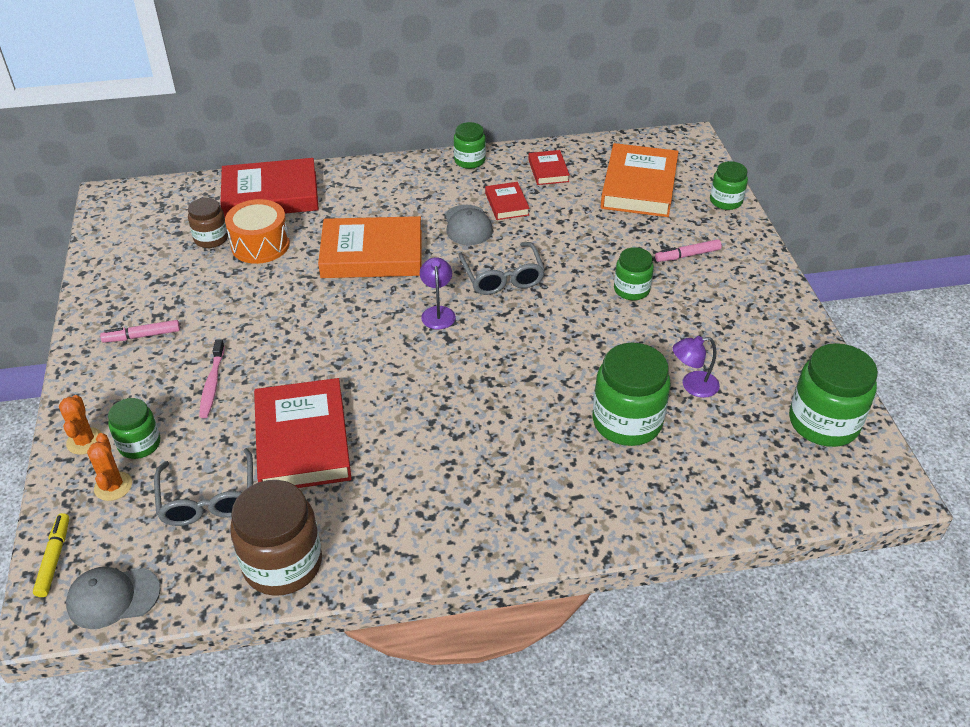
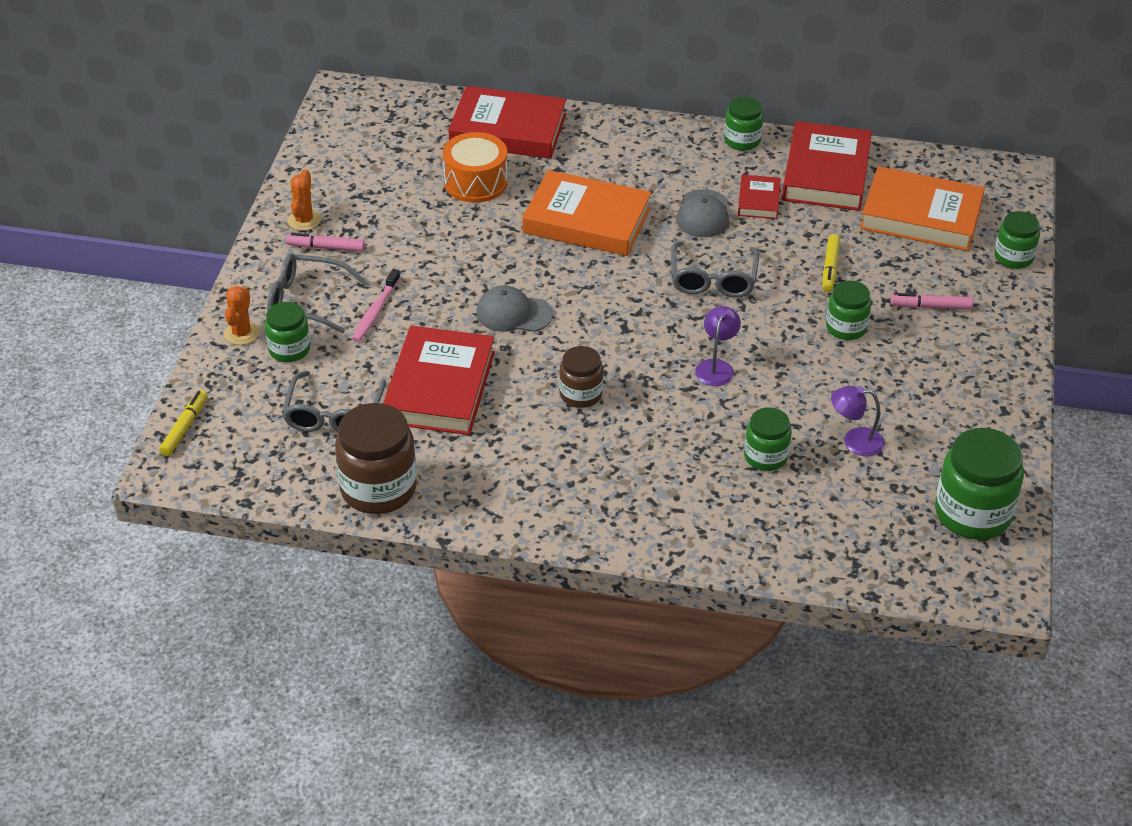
camera: 20 degrees right, 0 degrees up
(113, 486) = (254, 380): orange cactus -> orange cactus (304, 220)
(113, 597) = (224, 473): grey cap -> grey cap (513, 313)
(141, 391) = (307, 301): none -> grey glasses
(211, 238) = (428, 163): brown jar -> brown jar (580, 394)
(438, 312) = (627, 299): purple lamp -> purple lamp (716, 367)
(548, 171) = (825, 173): red book -> red book, size x2.00
(592, 244) = (830, 268): none -> yellow marker
(627, 422) = (765, 456): green jar -> green jar, size x0.59
(639, 186) = (921, 215): orange book -> orange book turned 75 degrees clockwise

